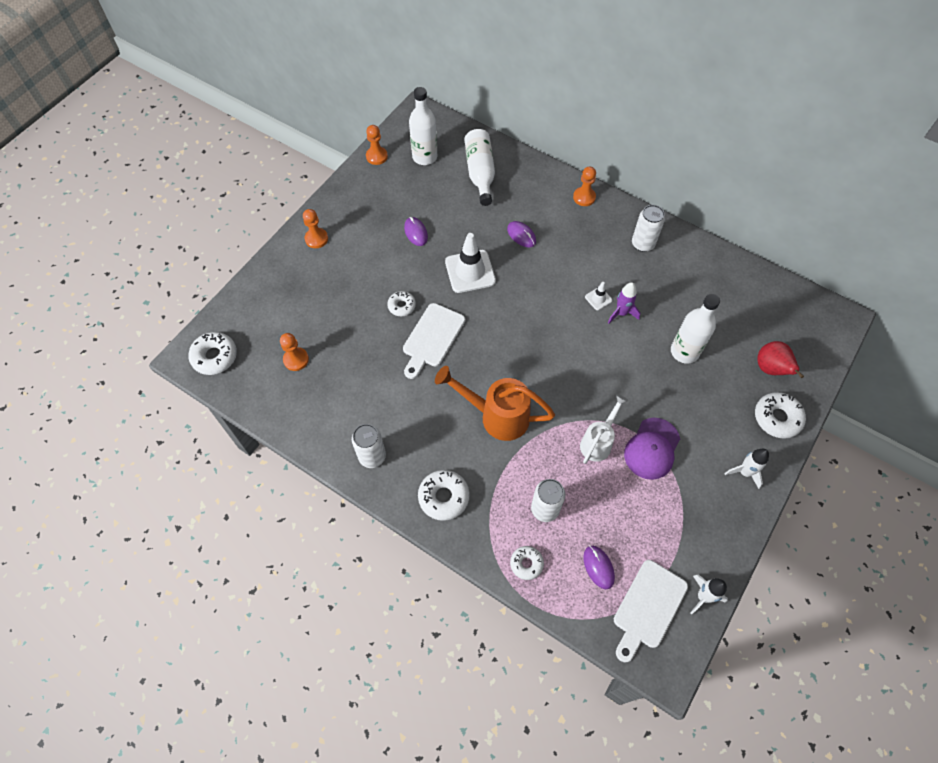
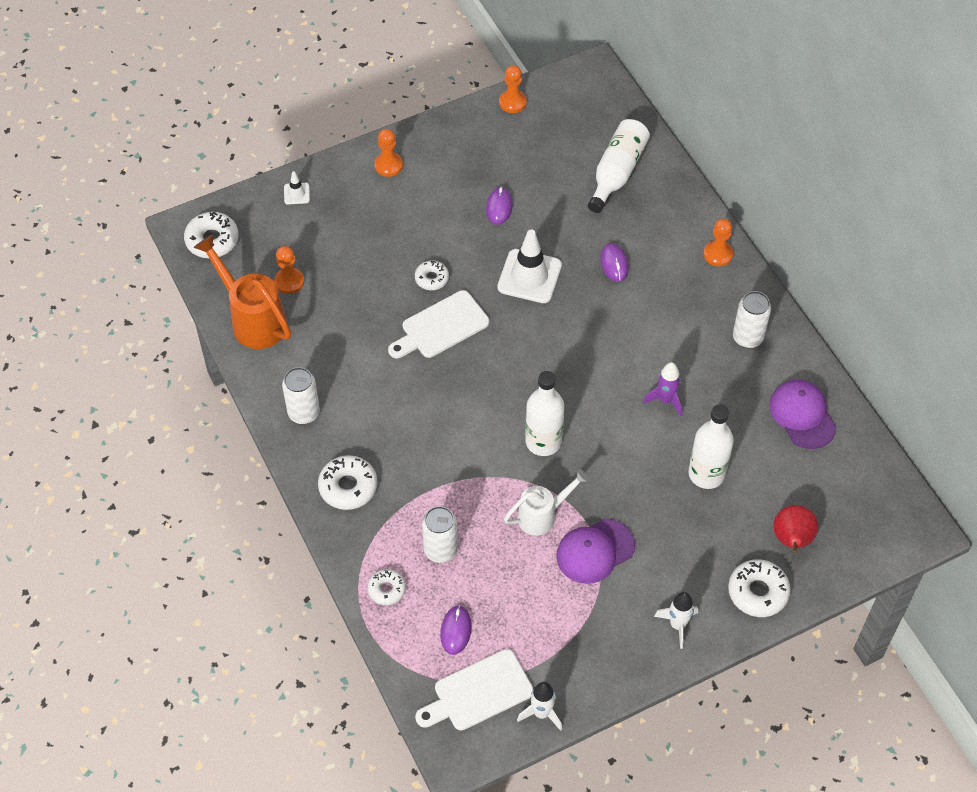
camera: 30 degrees right, 5 degrees down
(424, 157) = (566, 126): white bottle -> white bottle (543, 441)
(496, 416) = (454, 437): orange watering can -> orange watering can (252, 319)
(598, 298) = (651, 372): white traffic cone -> white traffic cone (296, 193)
(714, 279) = (802, 415): none -> purple cap

